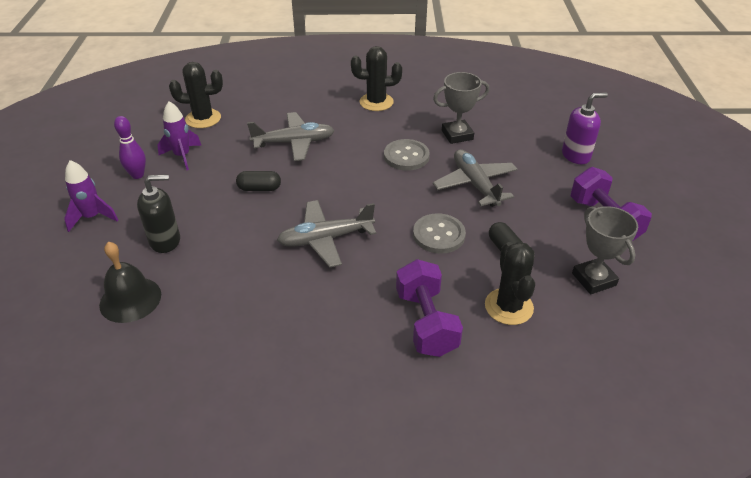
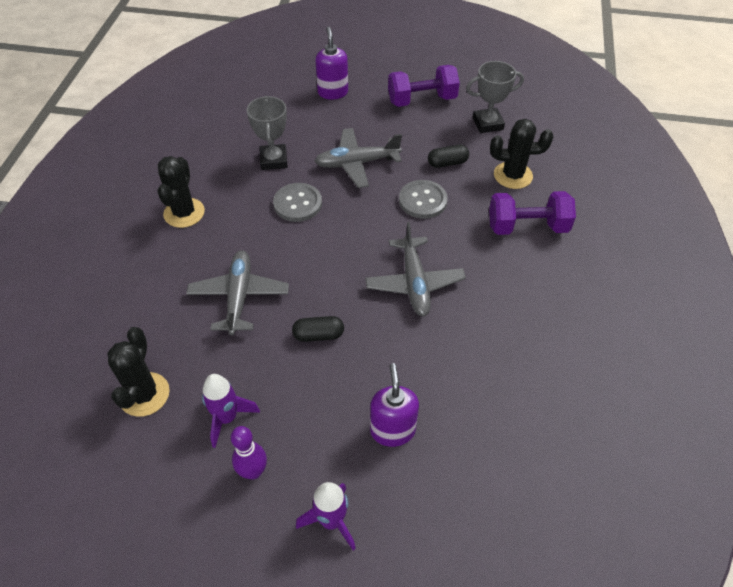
camera: 80 degrees left, 10 degrees up
(130, 299) = (483, 461): black bell -> none
(165, 241) = (392, 430): black soap dispenser -> purple soap dispenser
(259, 188) = (318, 335): black capsule -> black capsule turned 75 degrees clockwise

